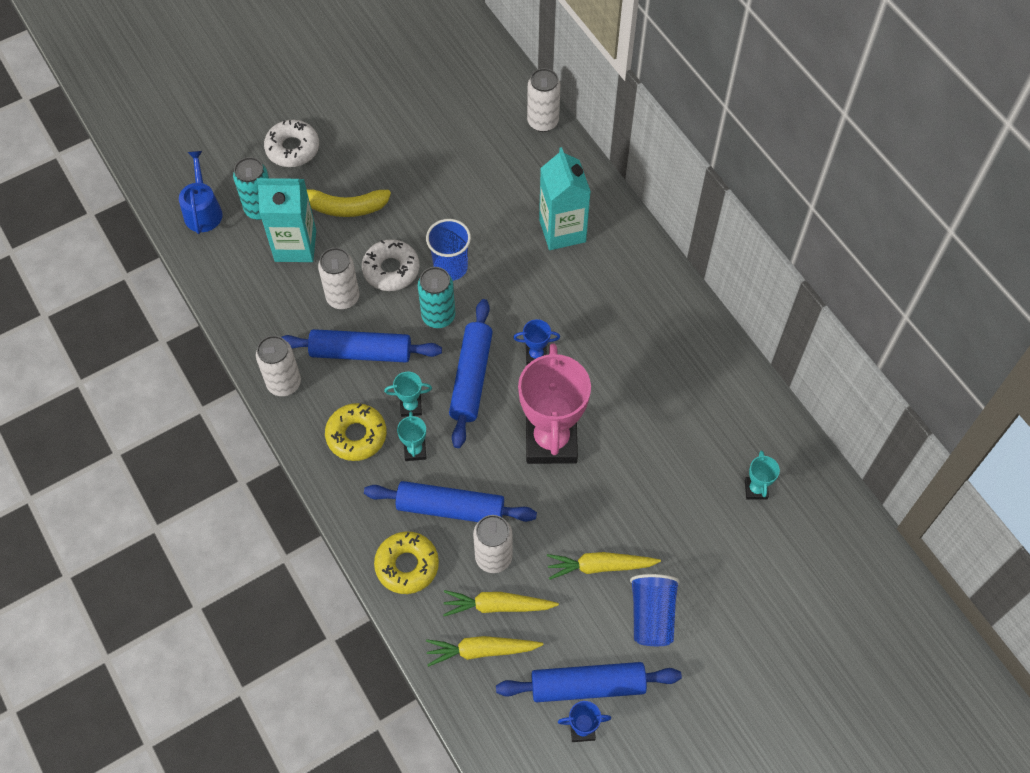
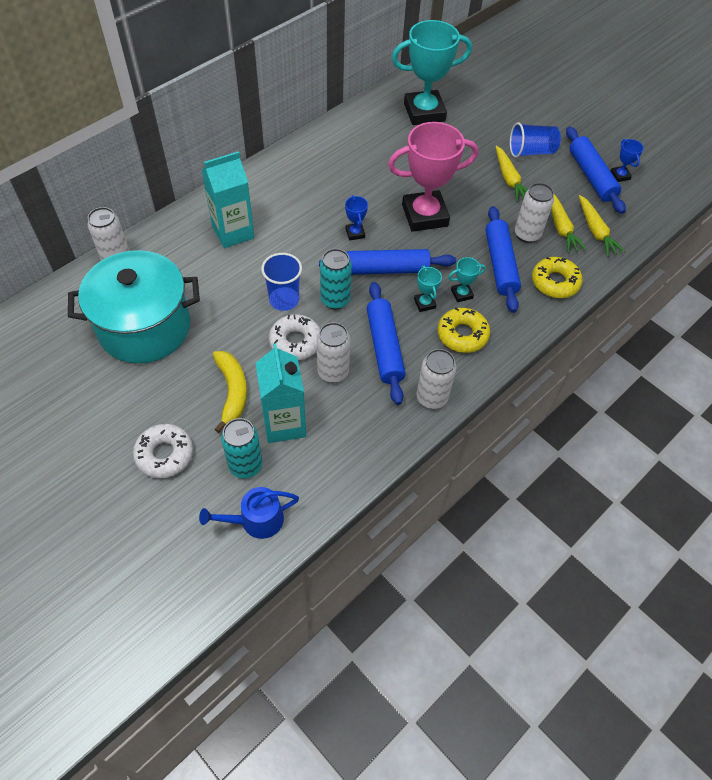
camera: 105 degrees left, 5 degrees down
(445, 141) = (144, 327): none -> turquoise pot
(756, 489) = (424, 112): turquoise trophy -> turquoise trophy, size x2.38

